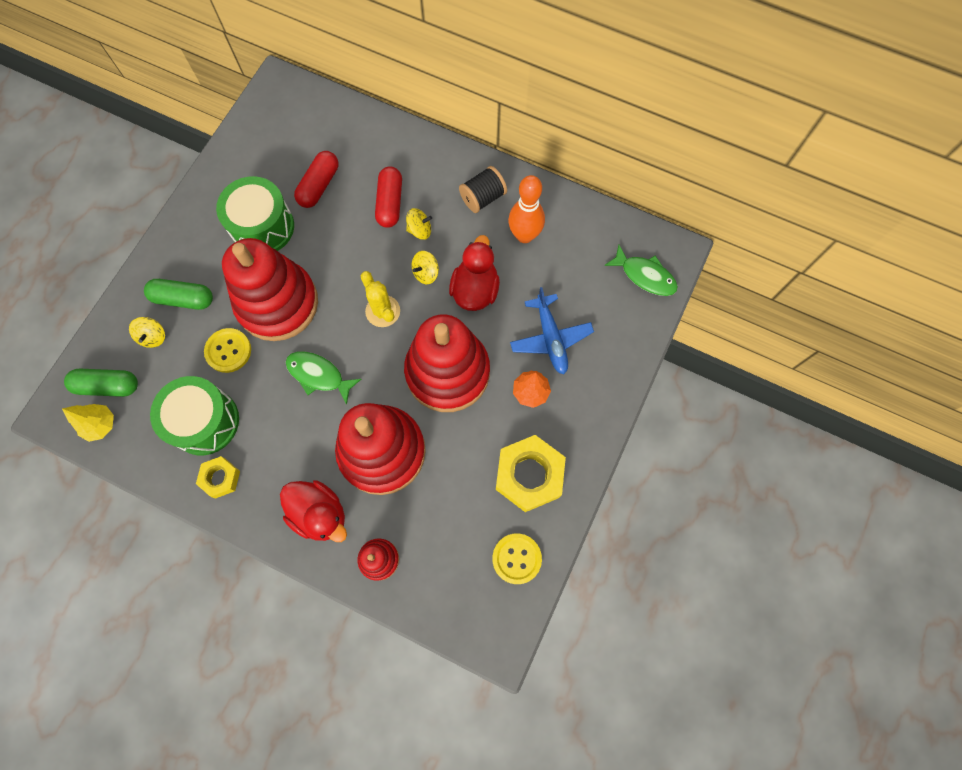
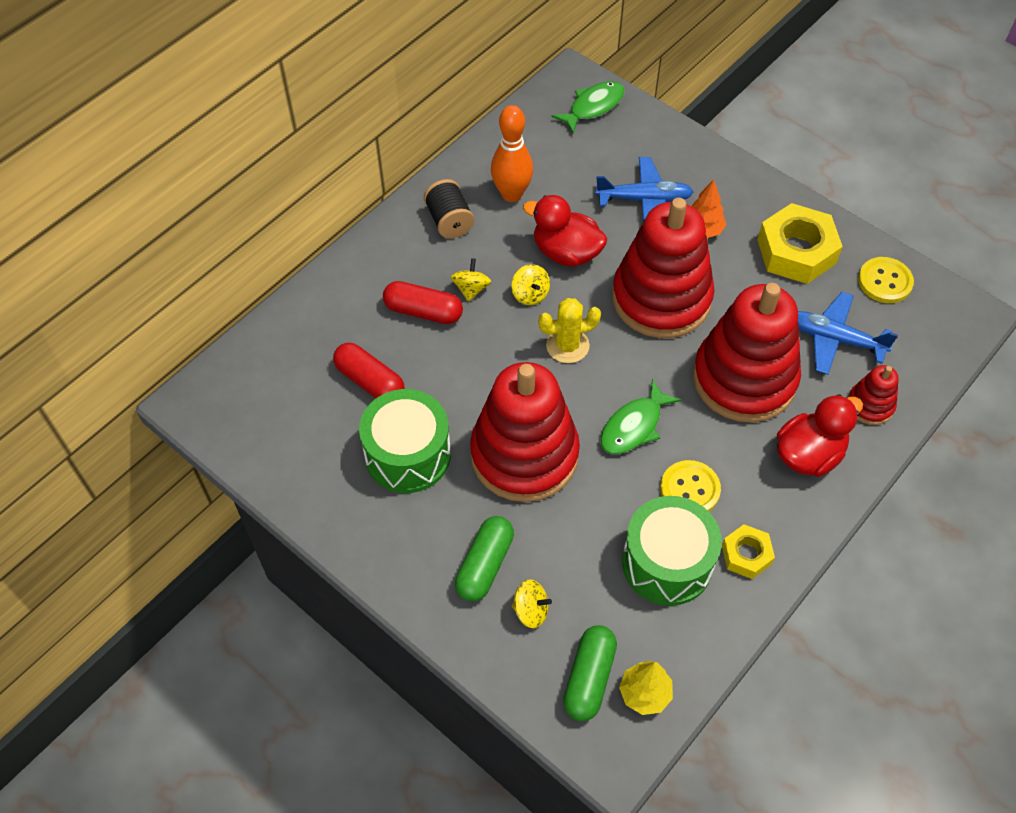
camera: 75 degrees left, 15 degrees down
(228, 351) = (576, 521): yellow button -> yellow button (690, 489)
(441, 520) = (834, 339): none -> blue plane

